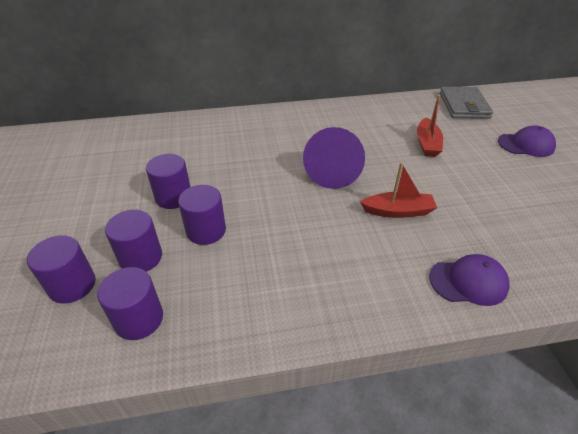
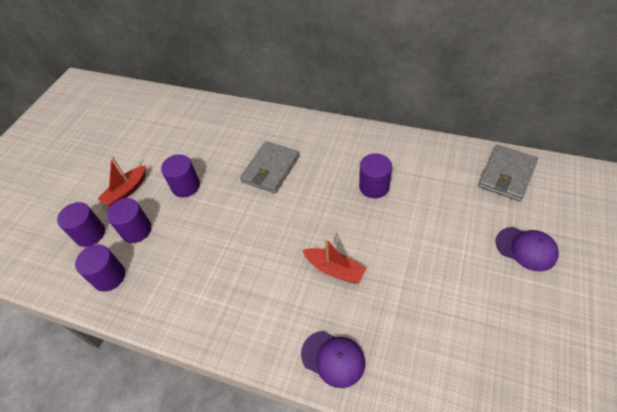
camera: 35 degrees right, 10 degrees up
(206, 231) = (187, 225): purple cylinder -> purple cylinder (374, 187)
(260, 156) = (270, 169): none -> grey wallet
(333, 172) = (314, 208): purple cone -> none
(427, 144) = (423, 209): red boat -> red boat (126, 191)

